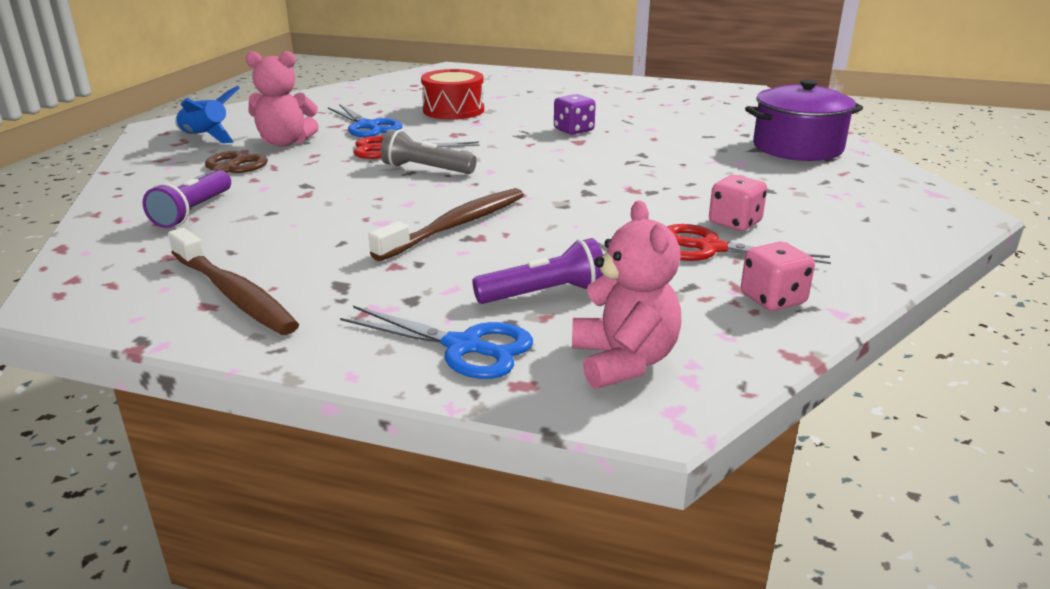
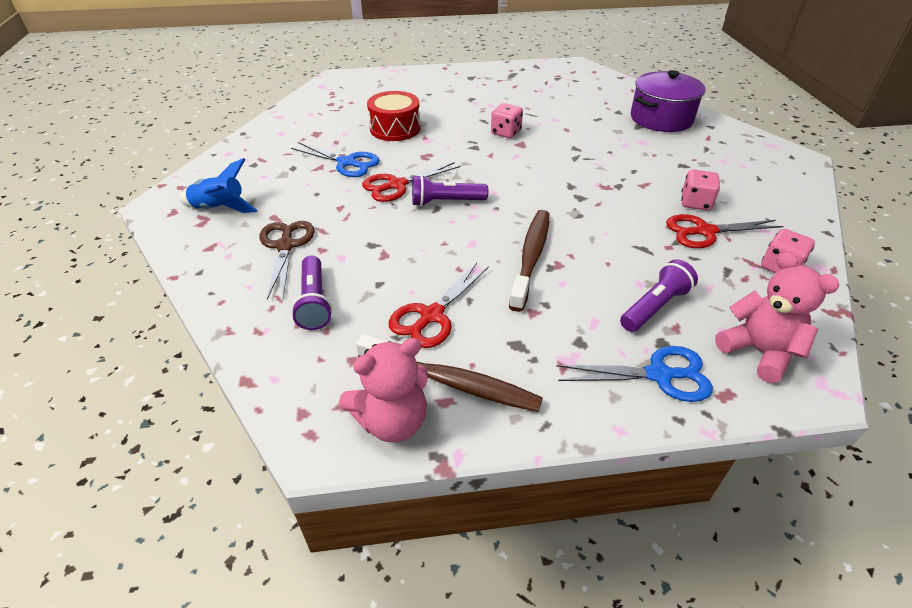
camera: 25 degrees left, 15 degrees up
(285, 142) = (299, 198): pink teddy bear -> pink teddy bear (392, 421)
(286, 244) = (431, 316): none -> red scissors
(426, 169) = (446, 202): grey flashlight -> purple flashlight
(573, 130) = (506, 133): purple dice -> pink dice

